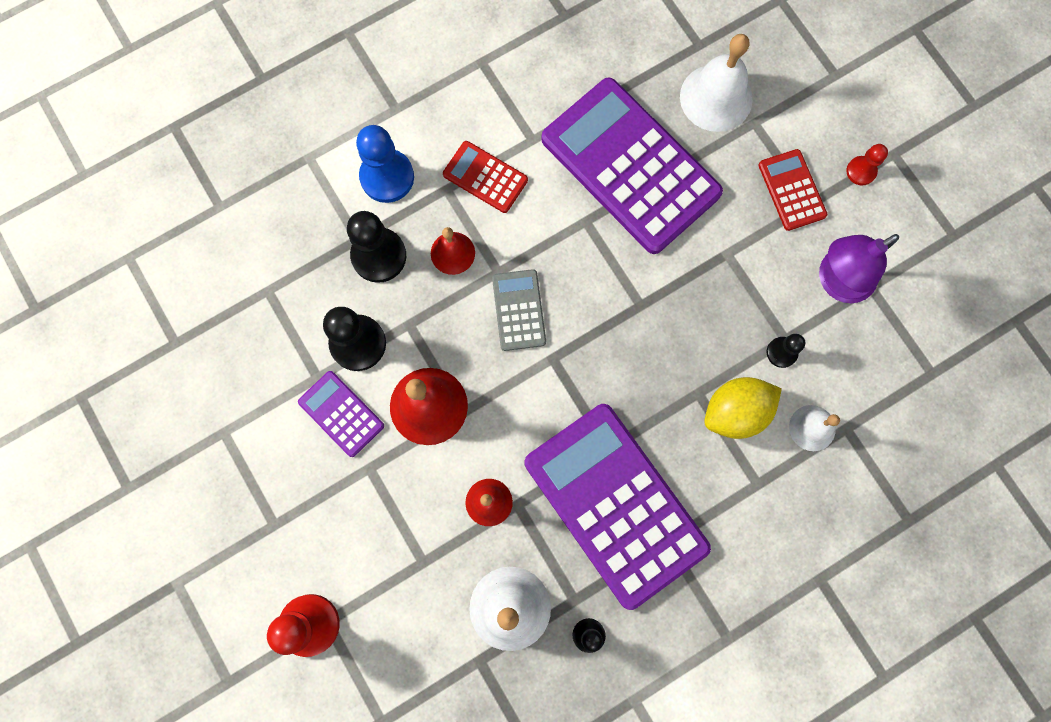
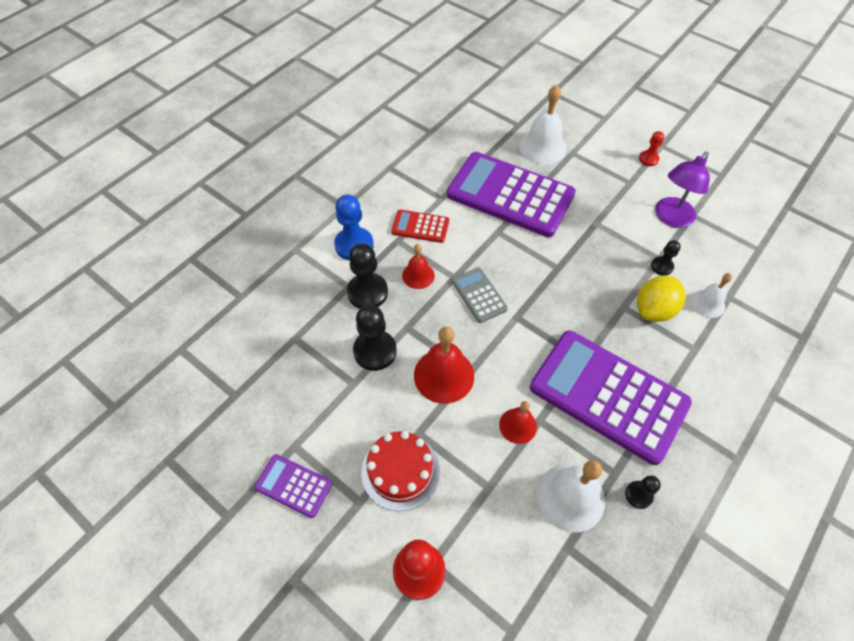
camera: 20 degrees left, 20 degrees down
(331, 506) = (400, 471): none -> red cake
(341, 414) = (381, 402): purple calculator -> purple calculator (293, 485)
(792, 190) = (614, 179): red calculator -> none

